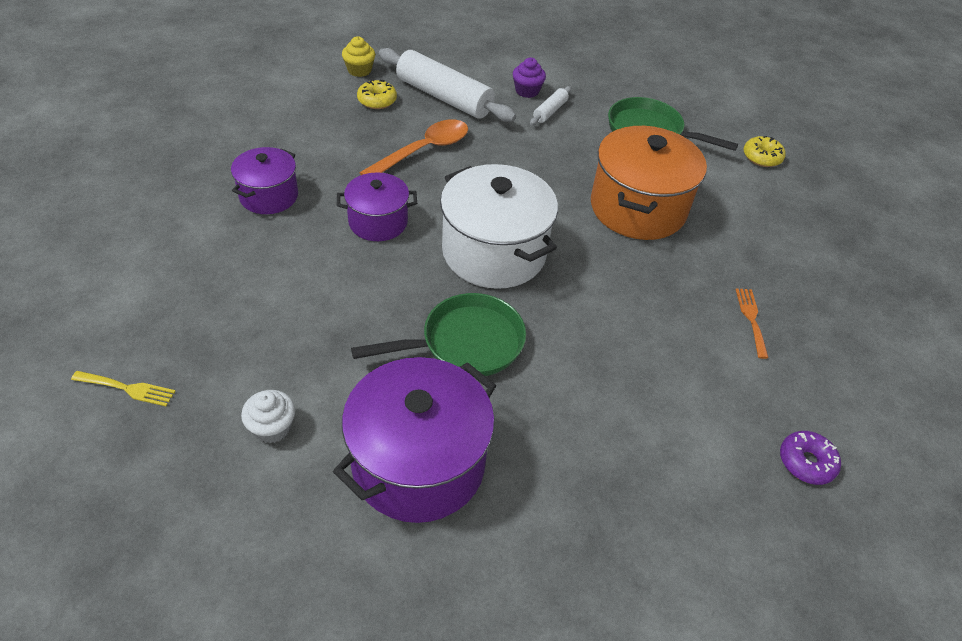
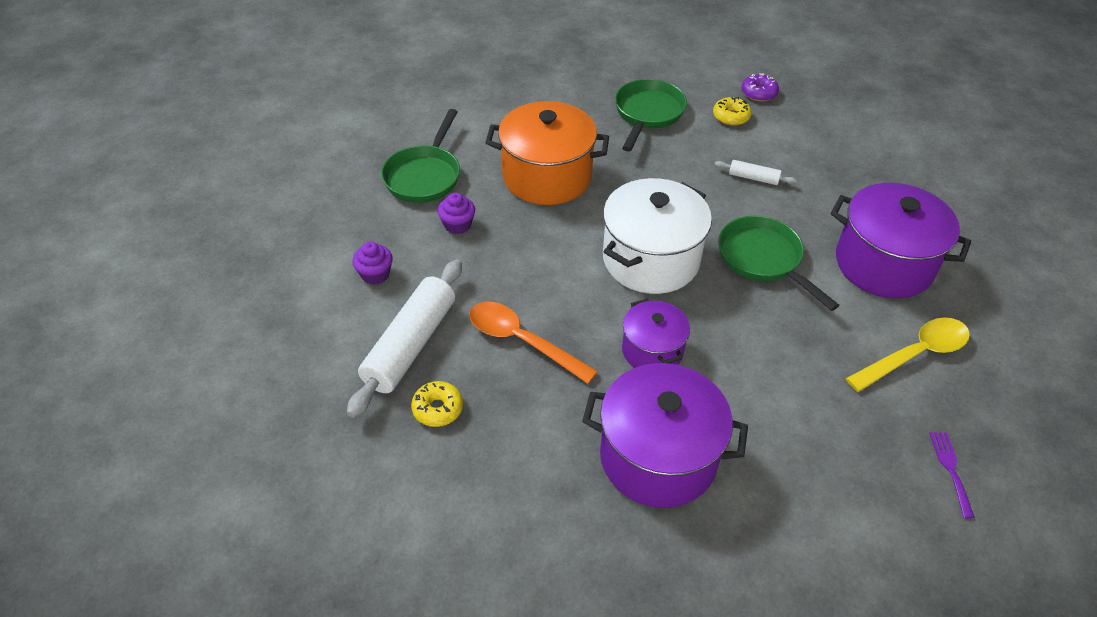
camera: 100 degrees left, 0 degrees up
(128, 388) = (950, 469): yellow fork -> purple fork
(269, 196) = (658, 457): purple pot -> purple pot, size x1.73
(272, 428) = (915, 354): white cupcake -> yellow spoon
(359, 70) = (372, 447): yellow cupcake -> none
(550, 111) = (411, 251): white rolling pin -> white rolling pin (753, 178)
(576, 140) = (457, 225): none -> purple cupcake
(751, 319) = (648, 114): orange fork -> green pan
(762, 157) = (440, 107): yellow donut -> yellow donut (731, 117)

